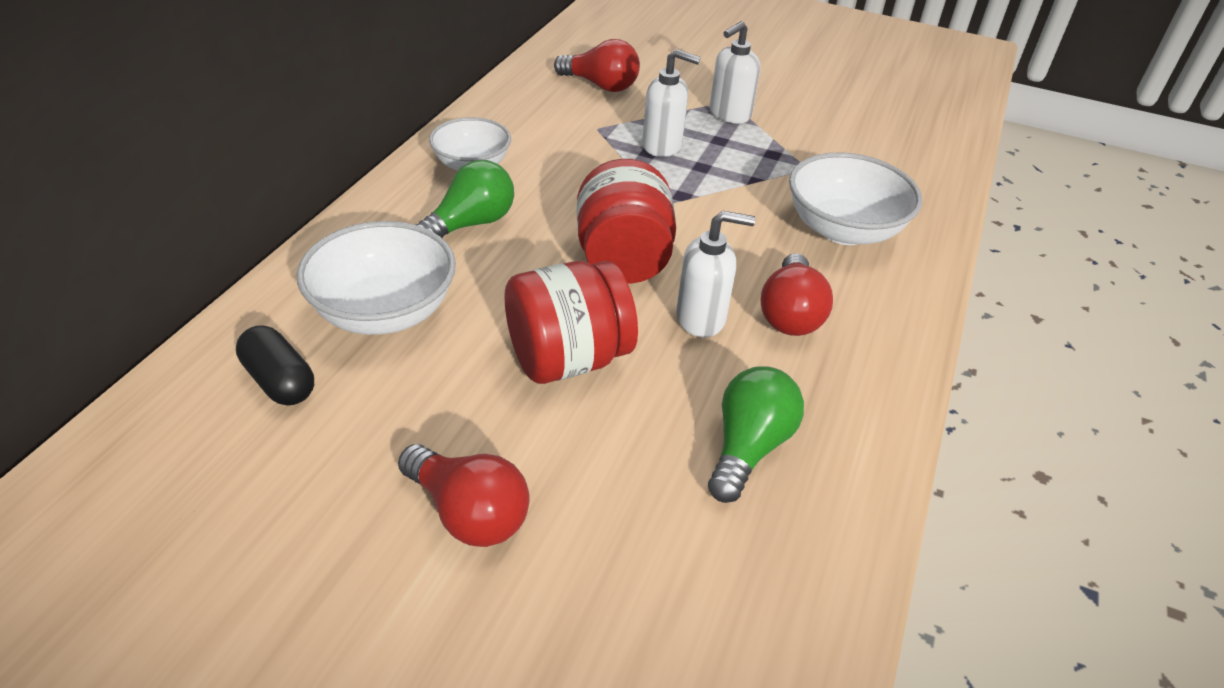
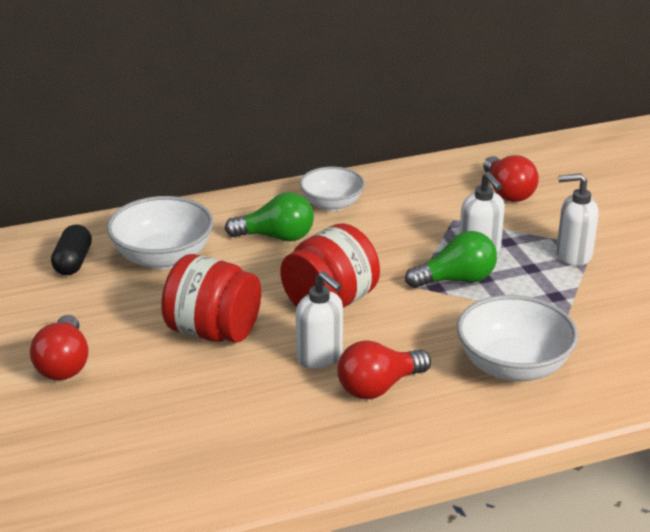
camera: 50 degrees right, 10 degrees down
(748, 447) = (231, 427): green light bulb -> green light bulb (456, 280)

